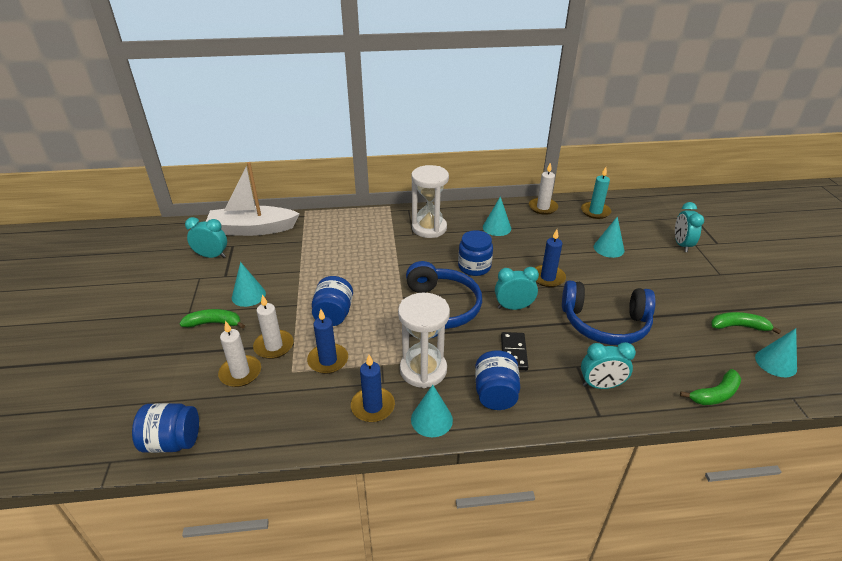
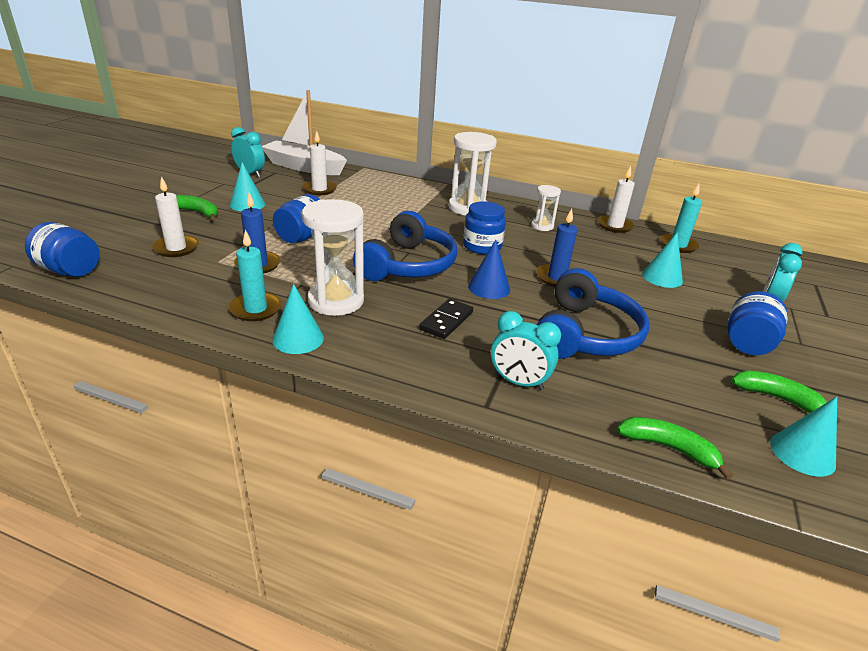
camera: 25 degrees right, 5 degrees down
(274, 346) = (225, 241): white candle -> white candle (319, 189)
(373, 406) = (255, 309): blue candle -> turquoise candle
(495, 394) = (387, 344): blue jar -> blue jar (747, 343)
(497, 227) = (542, 226): turquoise cone -> white hourglass
(513, 307) = (489, 288): turquoise clock -> blue cone
(605, 323) = (585, 334): blue headphones -> blue headphones turned 105 degrees counterclockwise
(715, 394) = (669, 448): green banana -> green banana turned 150 degrees counterclockwise

